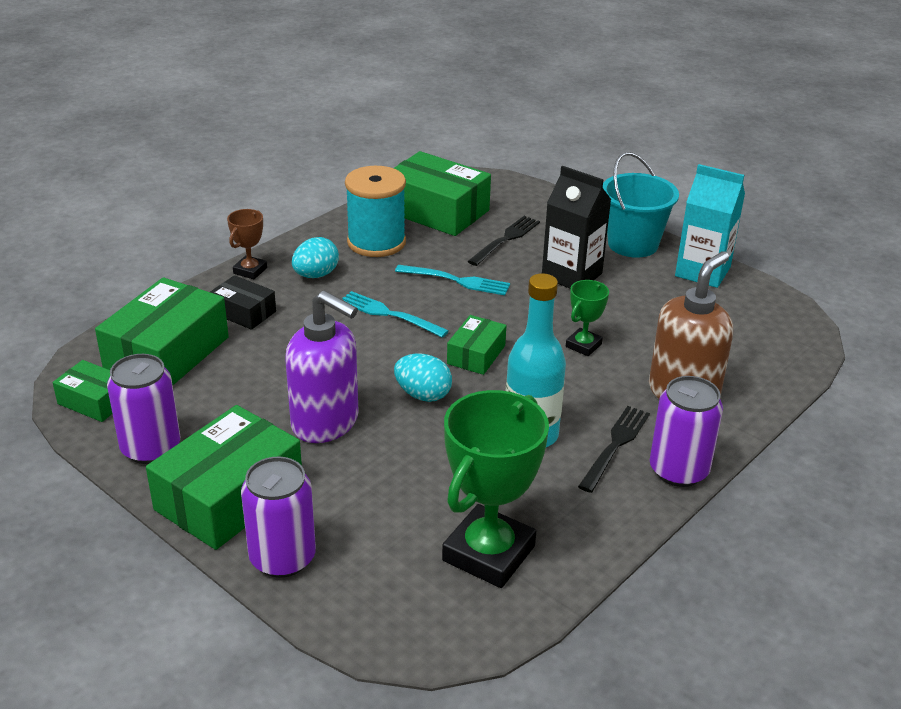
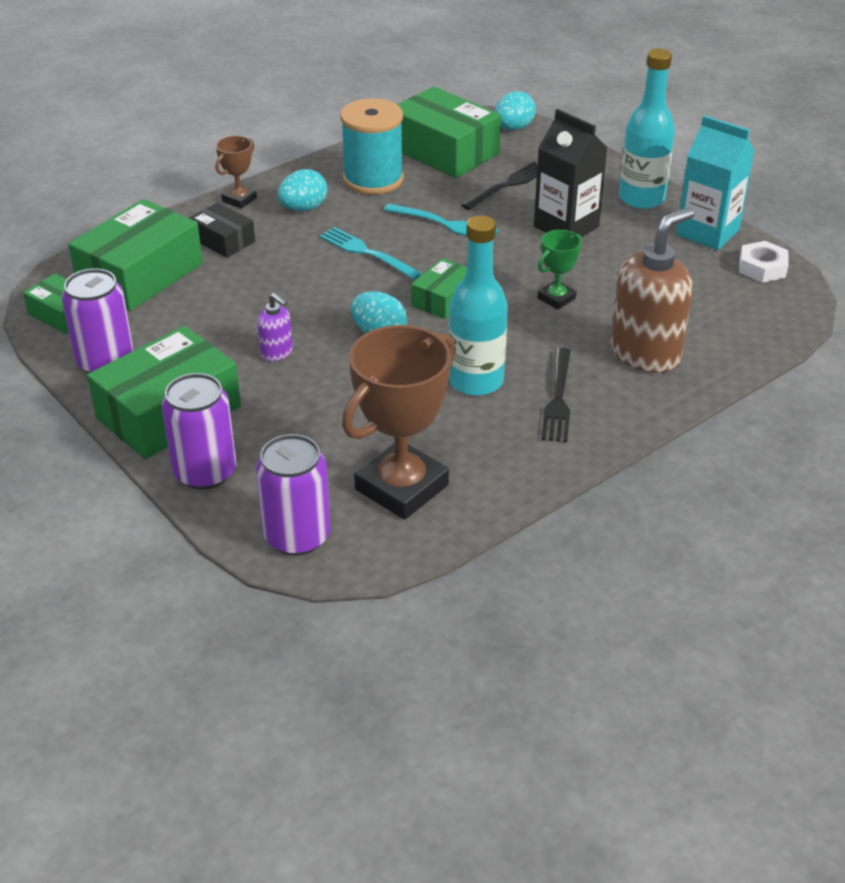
camera: 10 degrees right, 5 degrees up
(326, 423) = (277, 352): purple soap dispenser -> purple soap dispenser, size x0.47
(488, 553) = (401, 487): green trophy -> brown trophy
(495, 186) = (513, 128): none -> turquoise egg
(615, 445) = (558, 399): black fork -> black fork turned 150 degrees clockwise
(632, 244) = (641, 198): turquoise bucket -> turquoise bottle
(678, 470) = (615, 428): purple can -> purple can (297, 536)
(762, 301) = (762, 268): none -> white nut

